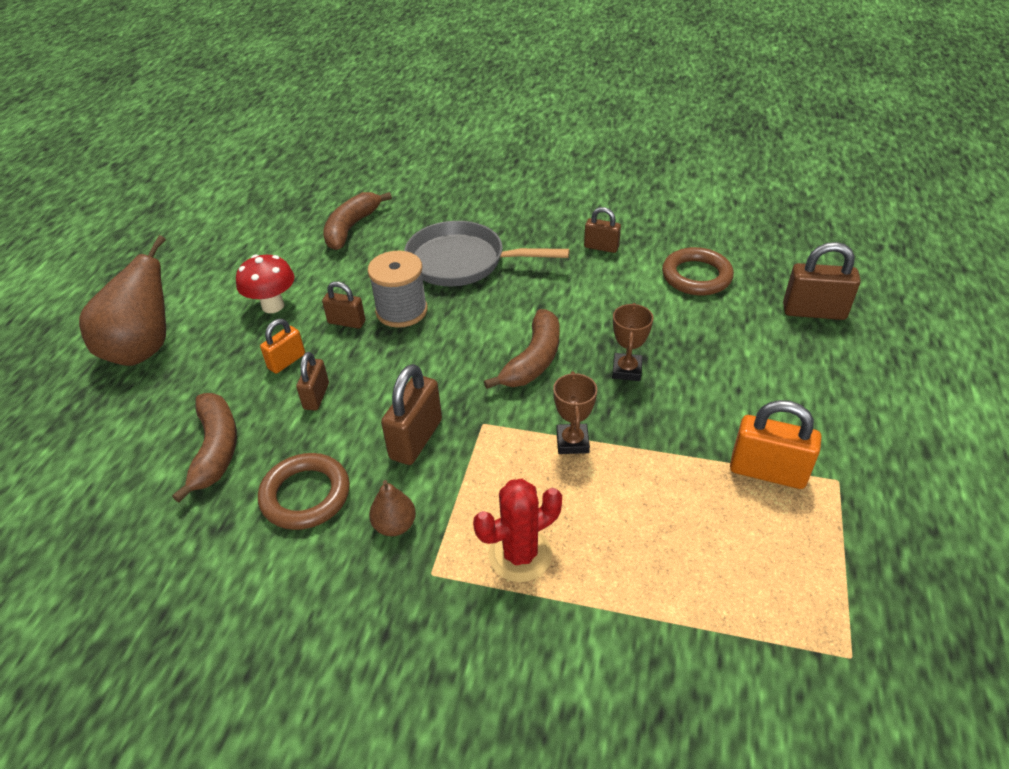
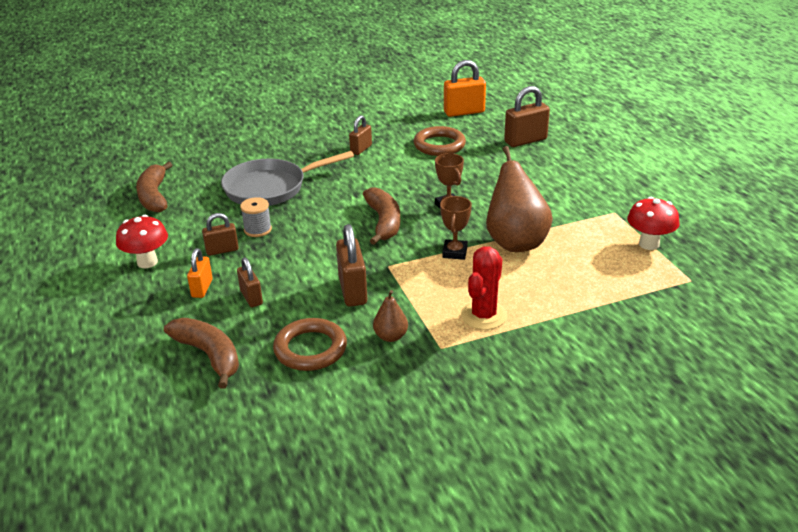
camera: 35 degrees left, 10 degrees down
(143, 349) = (64, 327): brown pear -> brown pear (515, 242)
(401, 311) = (257, 229): grey spool -> grey spool, size x0.64
(572, 442) = (455, 252): brown trophy -> brown trophy turned 45 degrees clockwise
(601, 247) = (361, 149): brown padlock -> brown padlock turned 45 degrees counterclockwise
(767, 472) = (576, 222): orange padlock -> orange padlock (464, 112)
(841, 559) = (649, 244): none -> red mushroom

